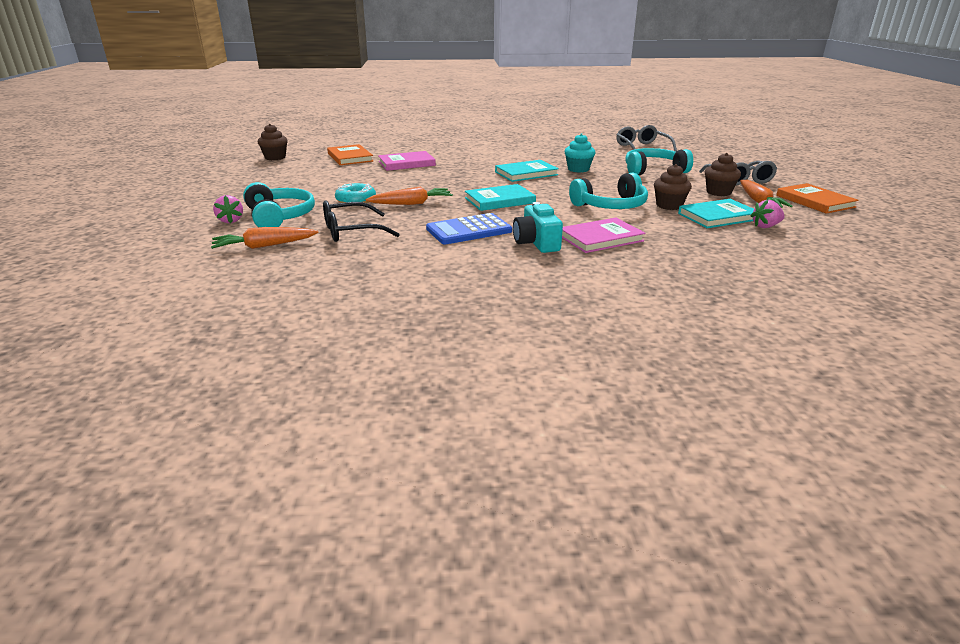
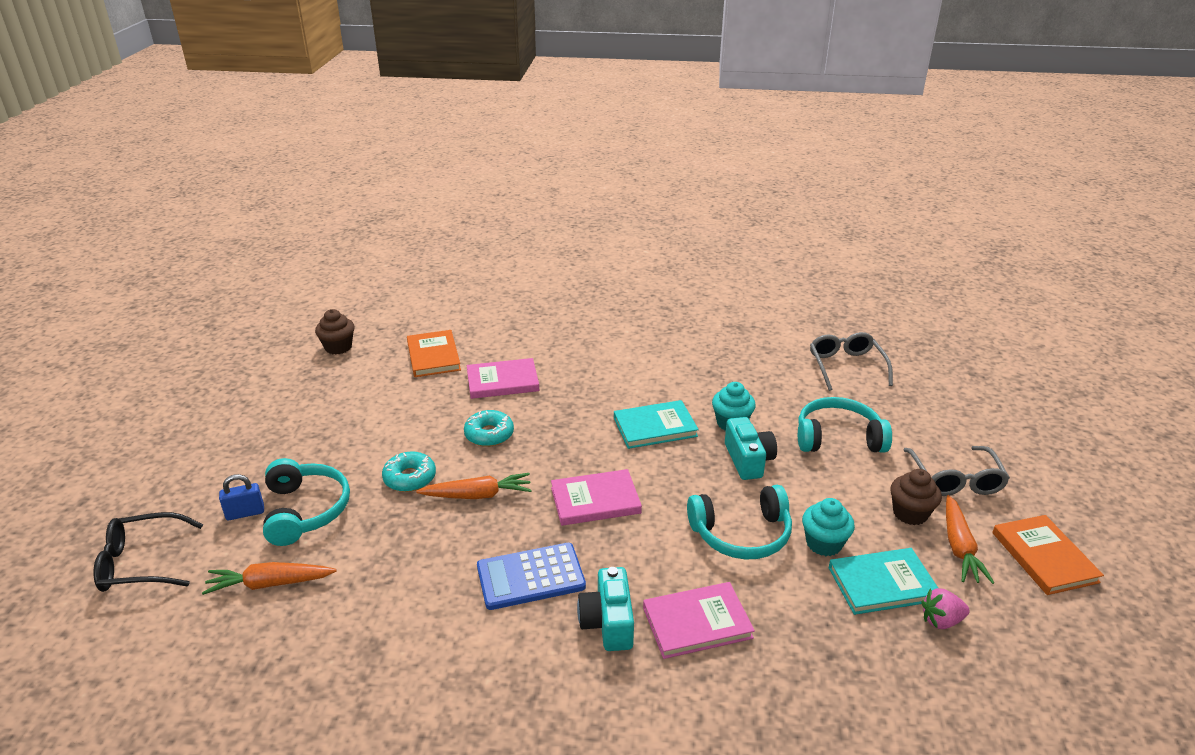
camera: 10 degrees right, 5 degrees up
(231, 221) = (245, 513): pink strawberry -> blue padlock
(351, 231) = (382, 560): black glasses -> black glasses (141, 563)
(407, 182) = (489, 434): none -> turquoise donut
(499, 200) = (595, 500): turquoise book -> pink book
(598, 181) = (748, 460): none -> turquoise camera
(669, 205) = (824, 543): brown cupcake -> turquoise cupcake

